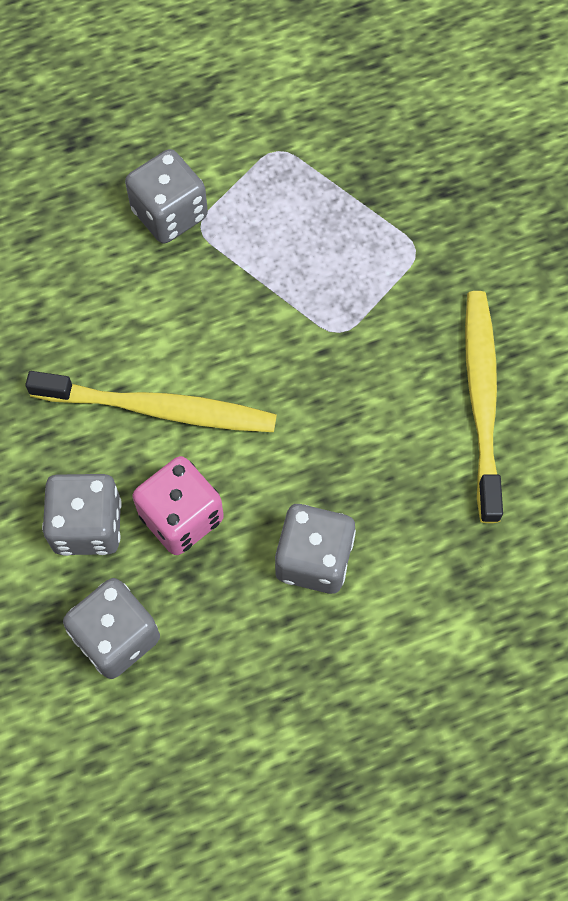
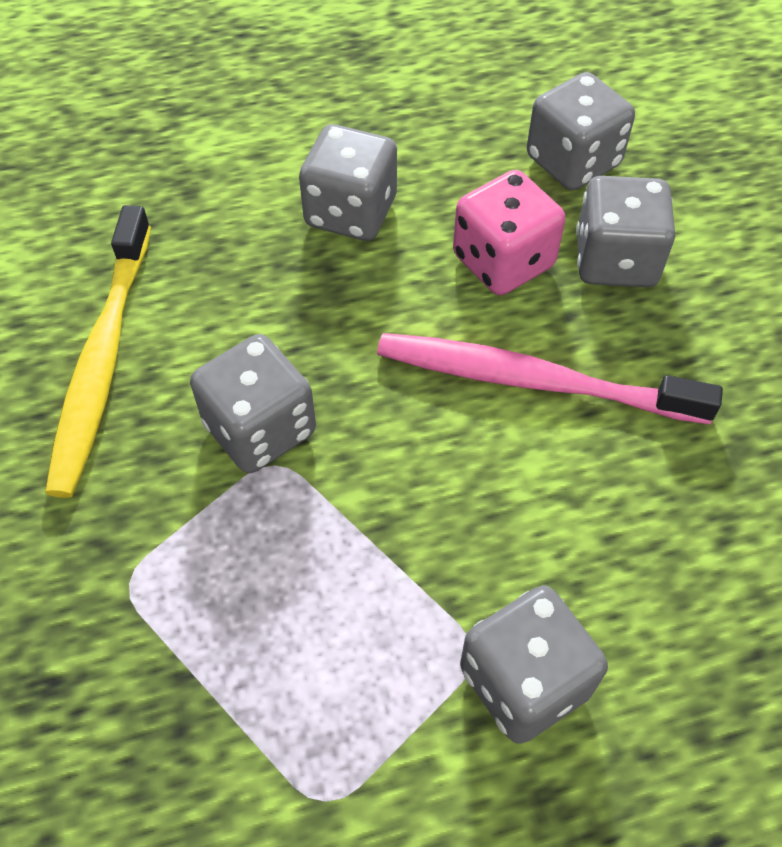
camera: 175 degrees left, 10 degrees down
(159, 409) = (533, 381): yellow toothbrush -> pink toothbrush
(353, 356) = (260, 429): none -> grey dice

